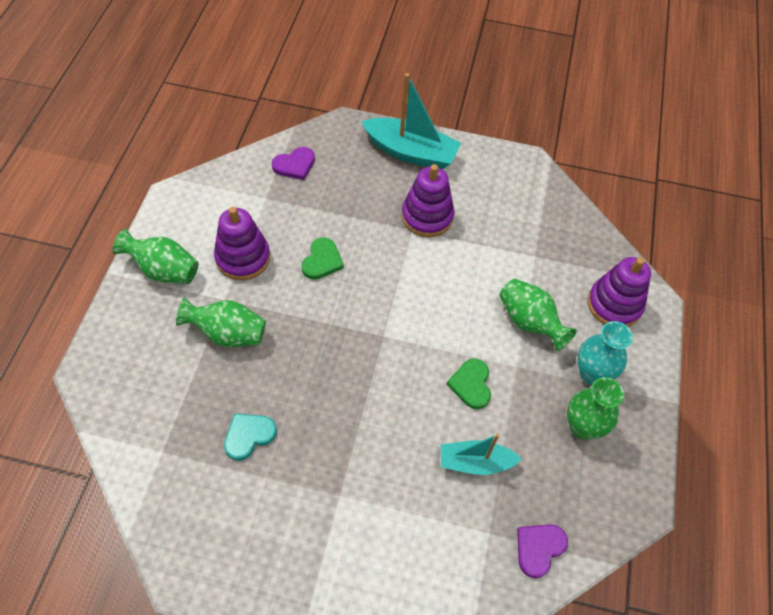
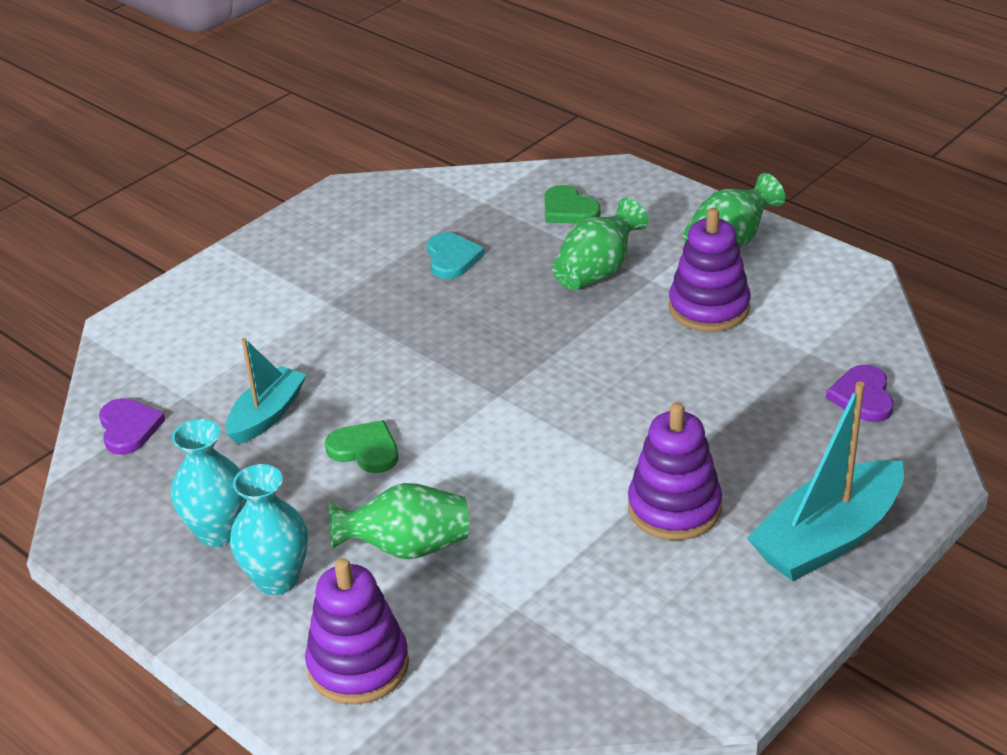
camera: 125 degrees right, 20 degrees down
(322, 261) = (658, 375): green heart -> green heart (568, 209)
(582, 427) = (218, 532): green vase -> turquoise vase

